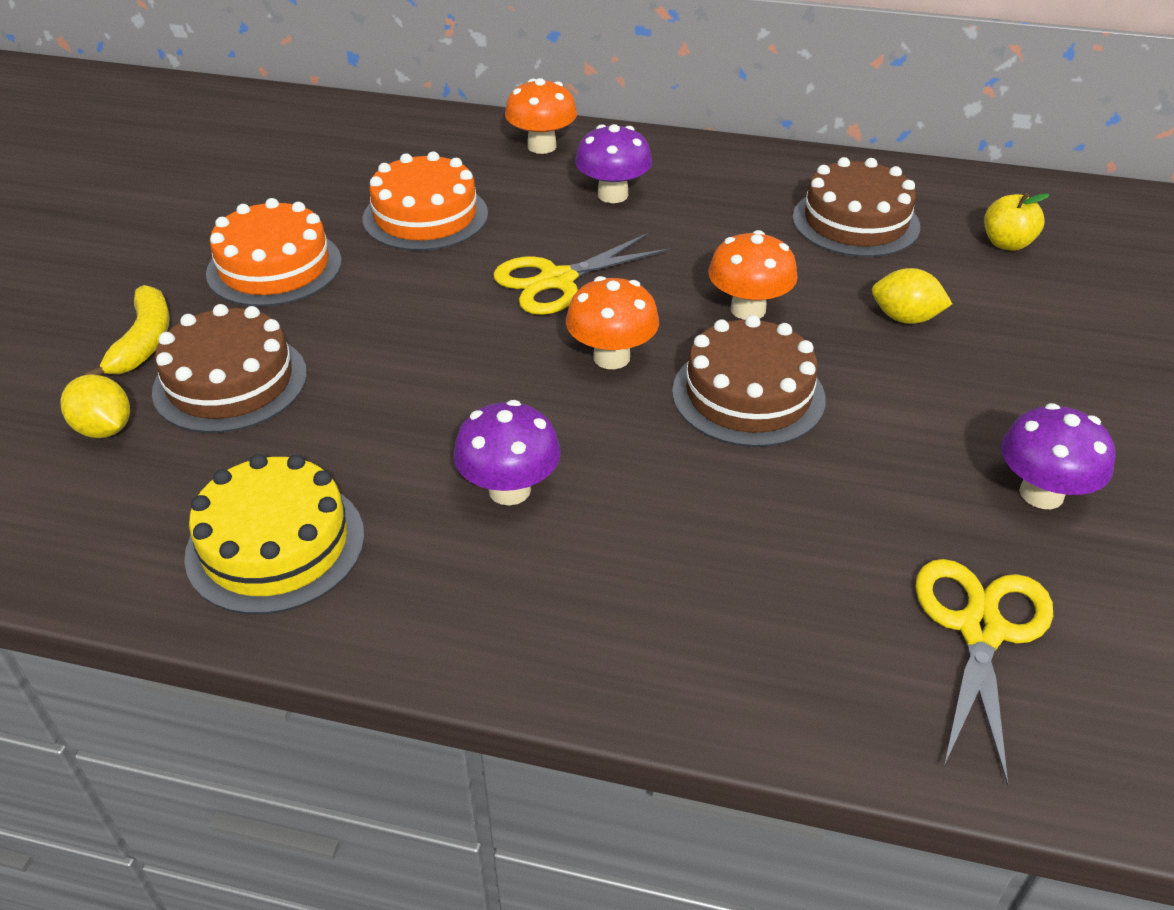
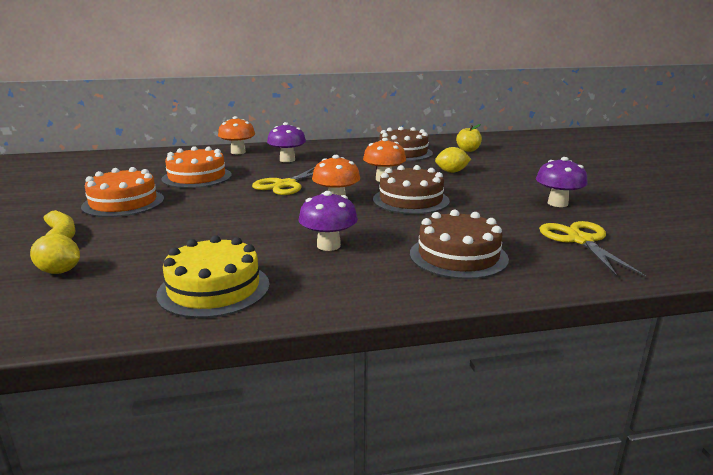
camera: 25 degrees left, 20 degrees down
(230, 382) = (131, 241): brown cake -> brown cake (458, 256)

